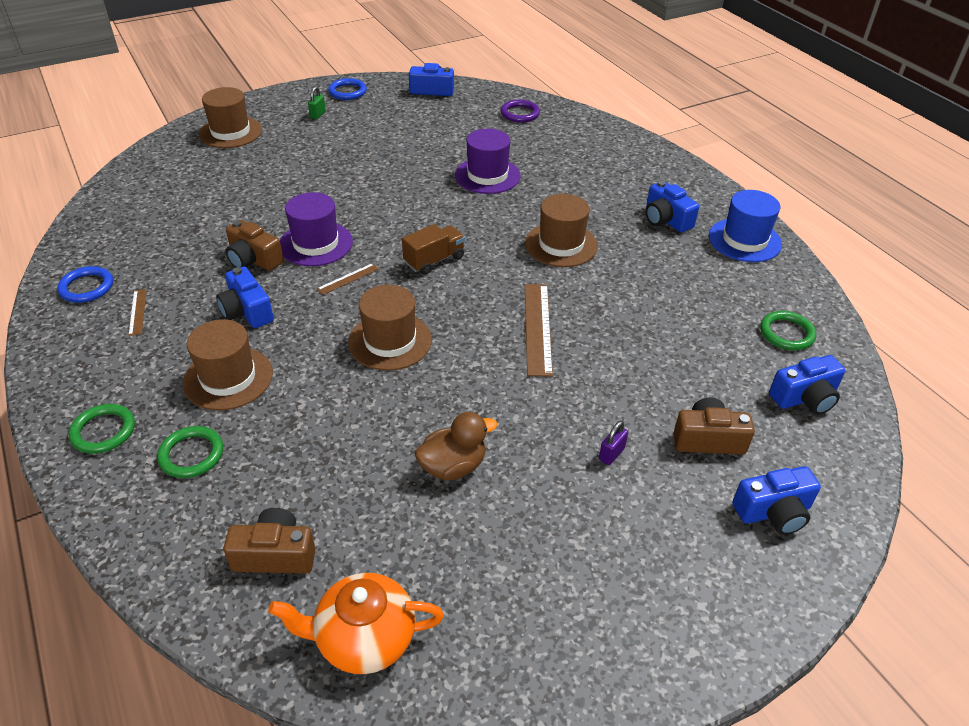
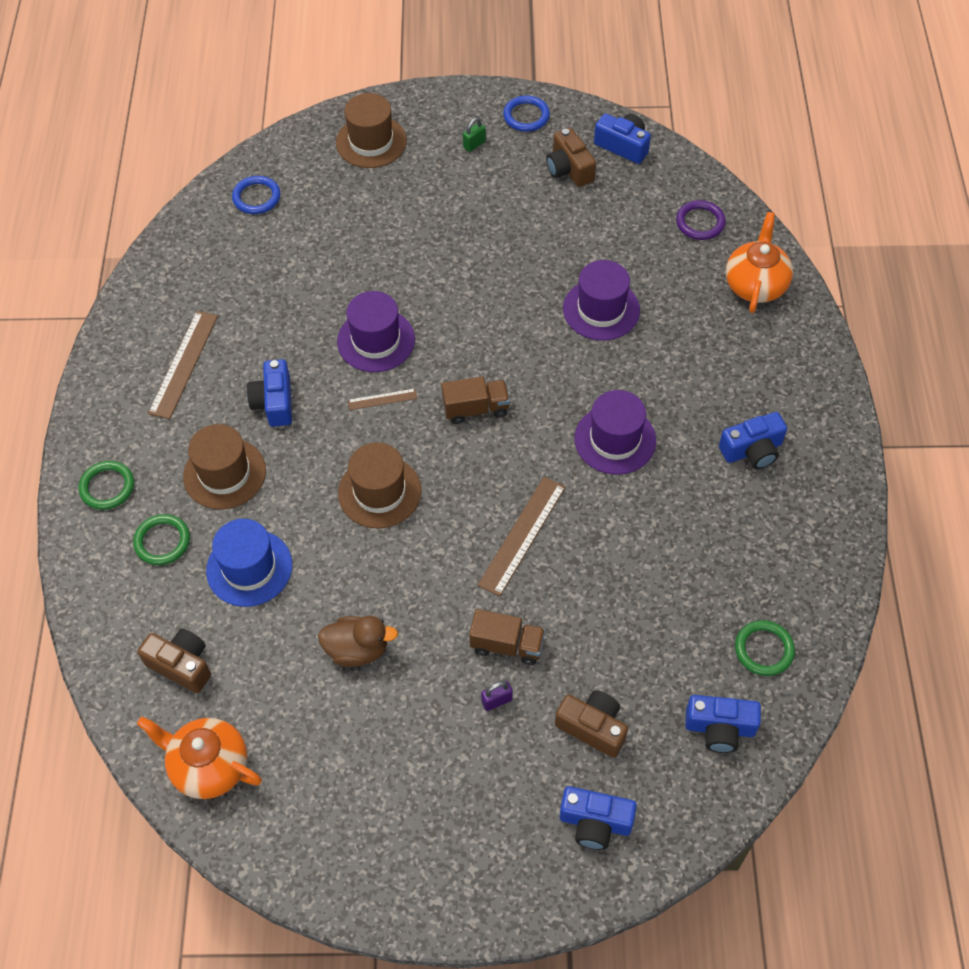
camera: 30 degrees right, 15 degrees up
(86, 287) = (153, 315): blue ring -> blue ring (256, 197)
(137, 312) = (183, 364): brown ruler -> brown ruler, size x1.94
(253, 259) = (309, 339): brown camera -> brown camera (569, 169)
(561, 245) = (615, 439): brown hat -> purple hat
(586, 134) = (755, 284): none -> orange teapot
(586, 408) = (507, 645): none -> brown truck
(666, 219) = (752, 450): blue camera -> blue camera turned 105 degrees counterclockwise
(744, 240) = (818, 514): blue hat -> blue hat (249, 568)

